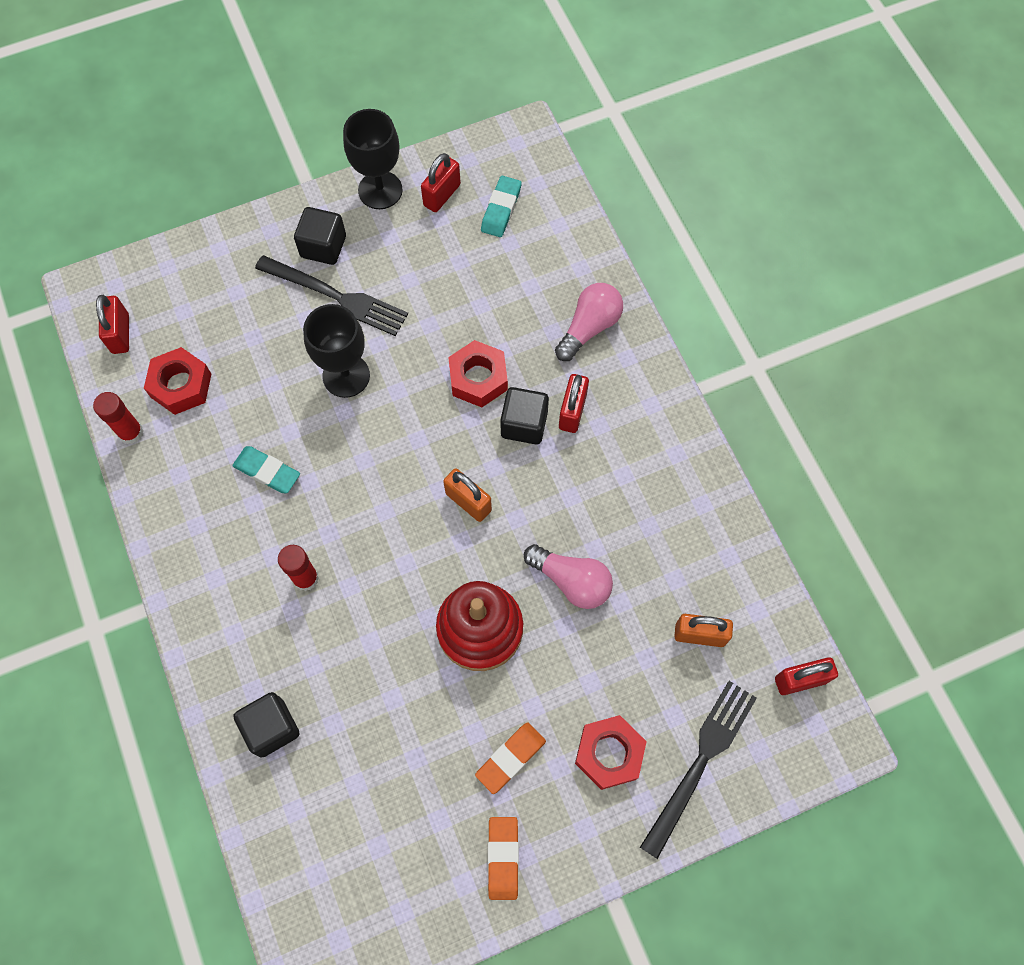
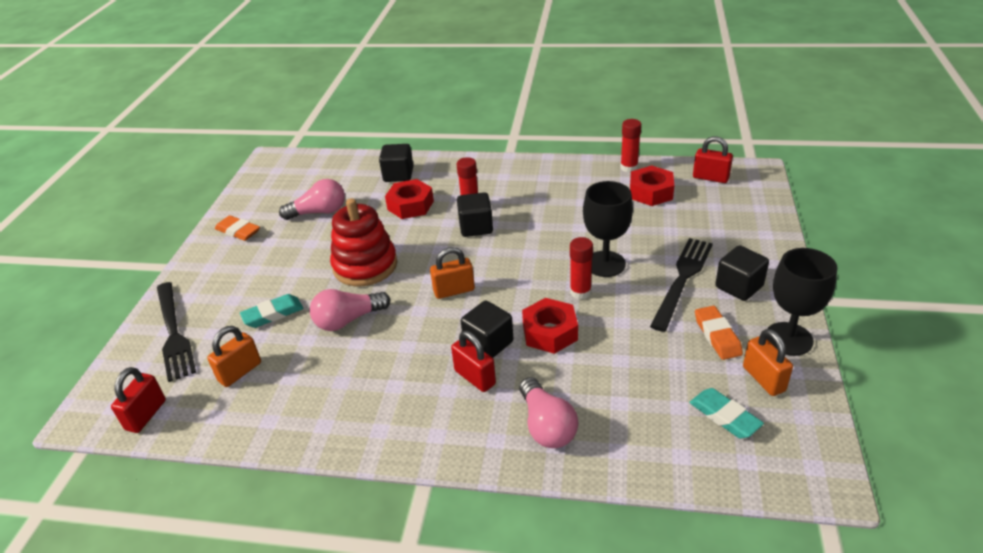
camera: 125 degrees right, 30 degrees down
(267, 471) = (557, 211): turquoise eraser -> turquoise eraser (273, 314)
(336, 296) = (682, 279): black fork -> black fork turned 150 degrees clockwise
(344, 546) = (476, 227): none -> black cube
(404, 378) = (580, 292): none -> red glue stick
(408, 775) = (319, 212): none -> pink light bulb
(442, 195) = (763, 379): red padlock -> orange padlock
(510, 758) = (280, 252): orange eraser -> orange eraser (717, 336)
(609, 753) = (231, 293): red nut -> red nut (410, 205)

